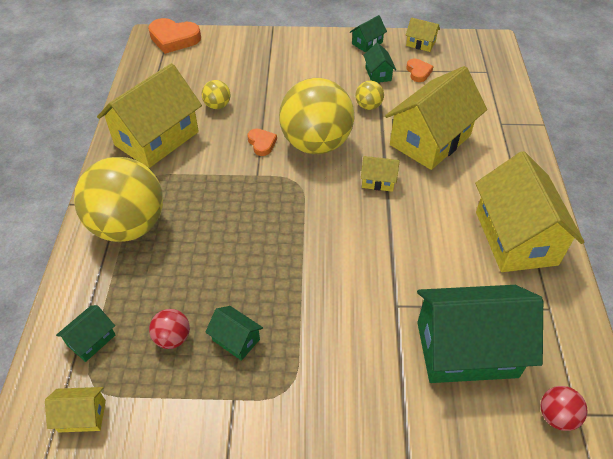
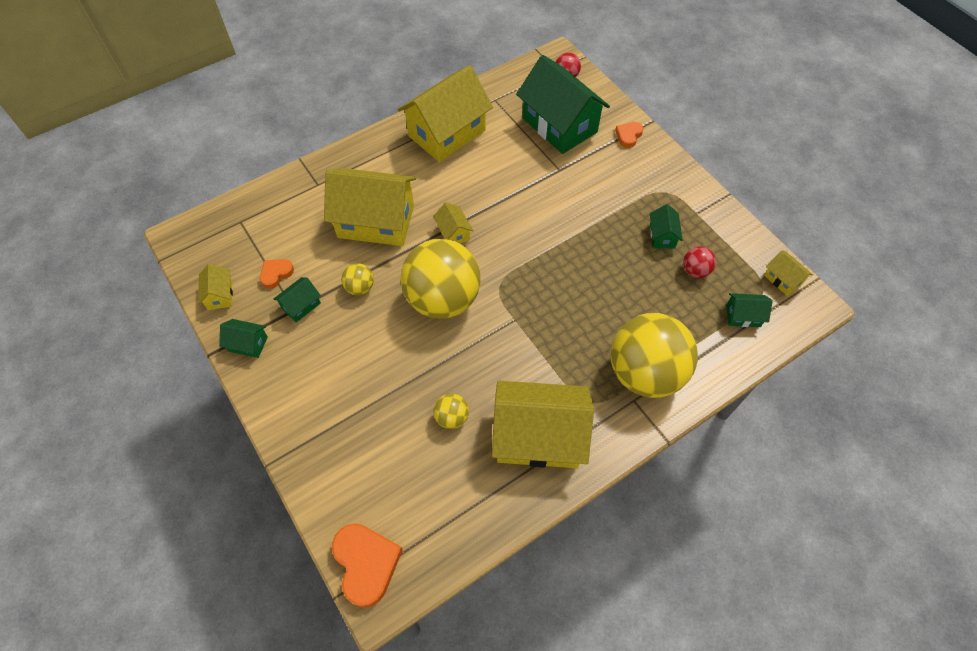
camera: 125 degrees left, 10 degrees up
(262, 143) = (475, 341): orange heart -> orange heart (628, 136)

